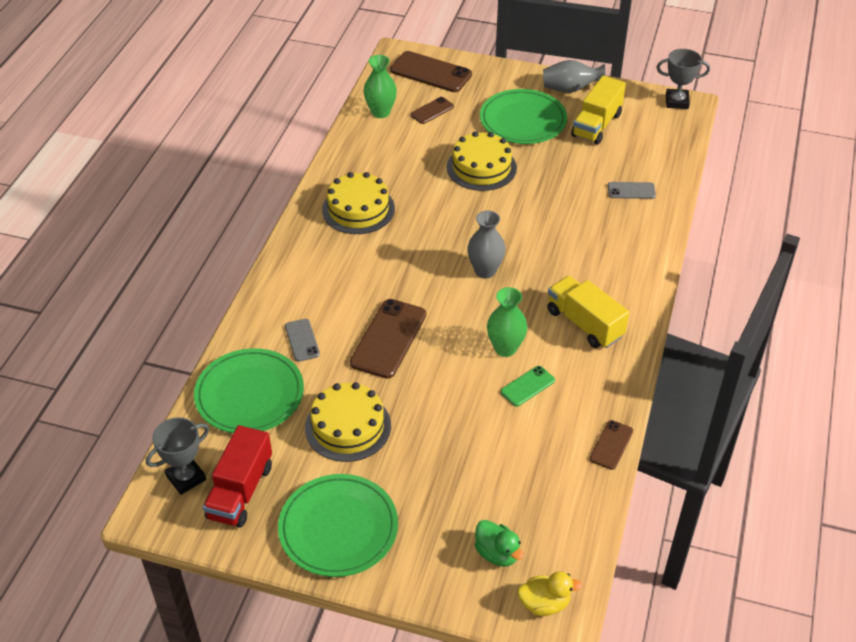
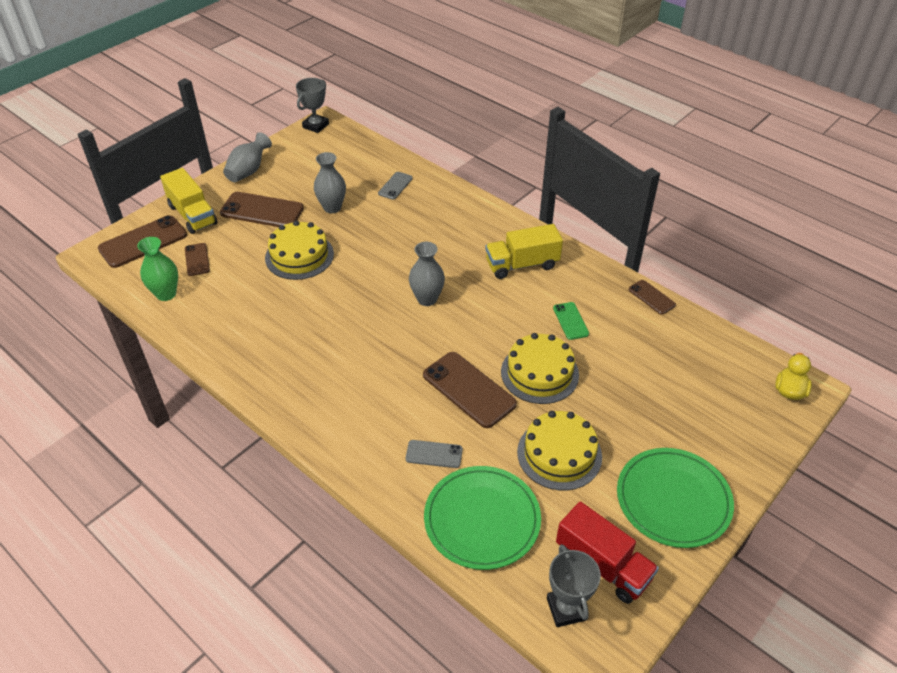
camera: 65 degrees left, 0 degrees up
(358, 209) = (287, 355): yellow cake -> yellow cake (539, 373)
(497, 553) = (733, 401): green duck -> none
(505, 348) = (522, 319): green vase -> none
(523, 120) = (262, 211): green plate -> brown phone
(563, 161) = (332, 207): none -> grey vase
(596, 125) = (305, 174): yellow truck -> yellow truck (192, 215)

